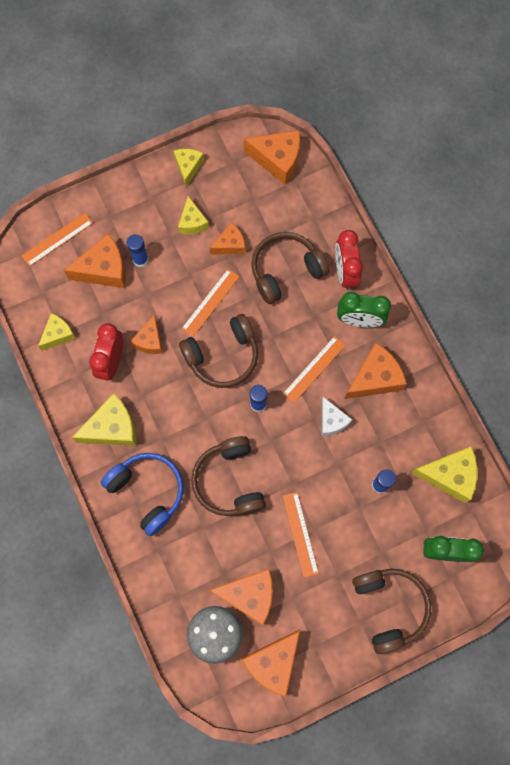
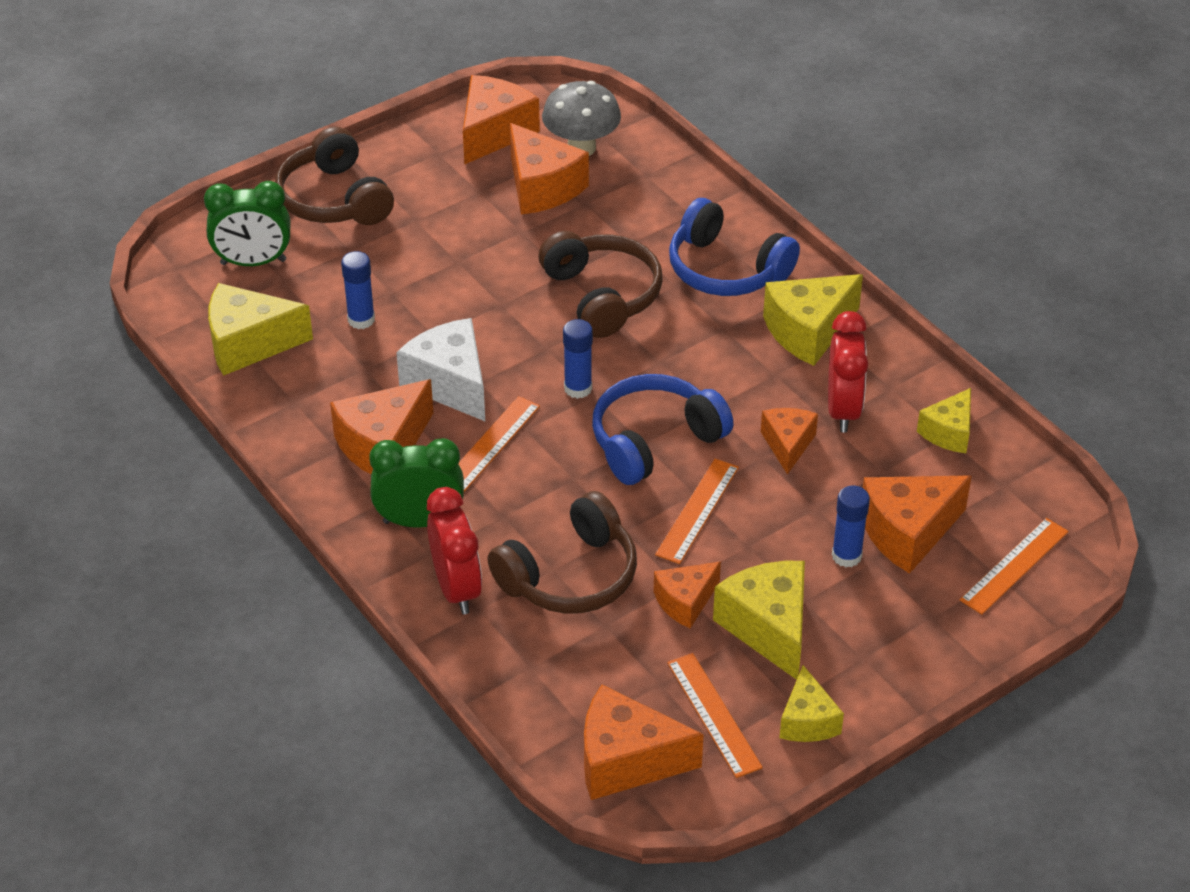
camera: 170 degrees right, 30 degrees down
(192, 222) = (768, 627): yellow cheese -> yellow cheese, size x1.62
(223, 356) = (654, 441): brown headphones -> blue headphones
(249, 595) = (542, 187): orange cheese -> orange cheese turned 120 degrees counterclockwise
(300, 534) = (479, 254): orange ruler -> orange ruler (713, 714)
(332, 421) = (450, 383): white cheese -> white cheese, size x1.62

